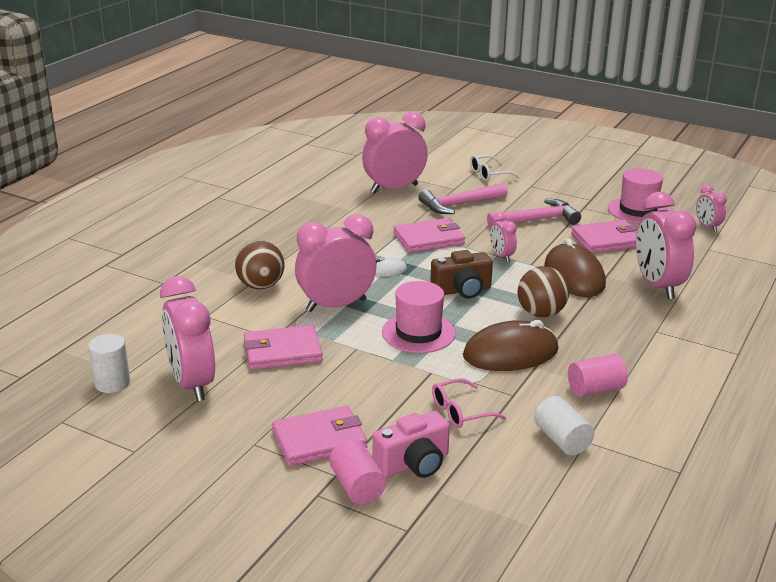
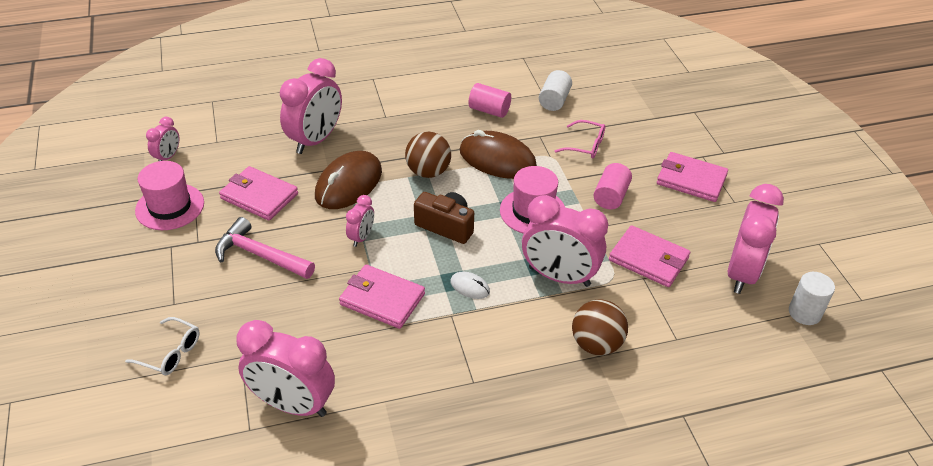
camera: 135 degrees left, 15 degrees up
(357, 486) = (697, 143): pink cylinder -> pink cylinder (611, 196)
(413, 464) = (651, 136): pink camera -> none
(459, 204) = (280, 326): pink hammer -> none

